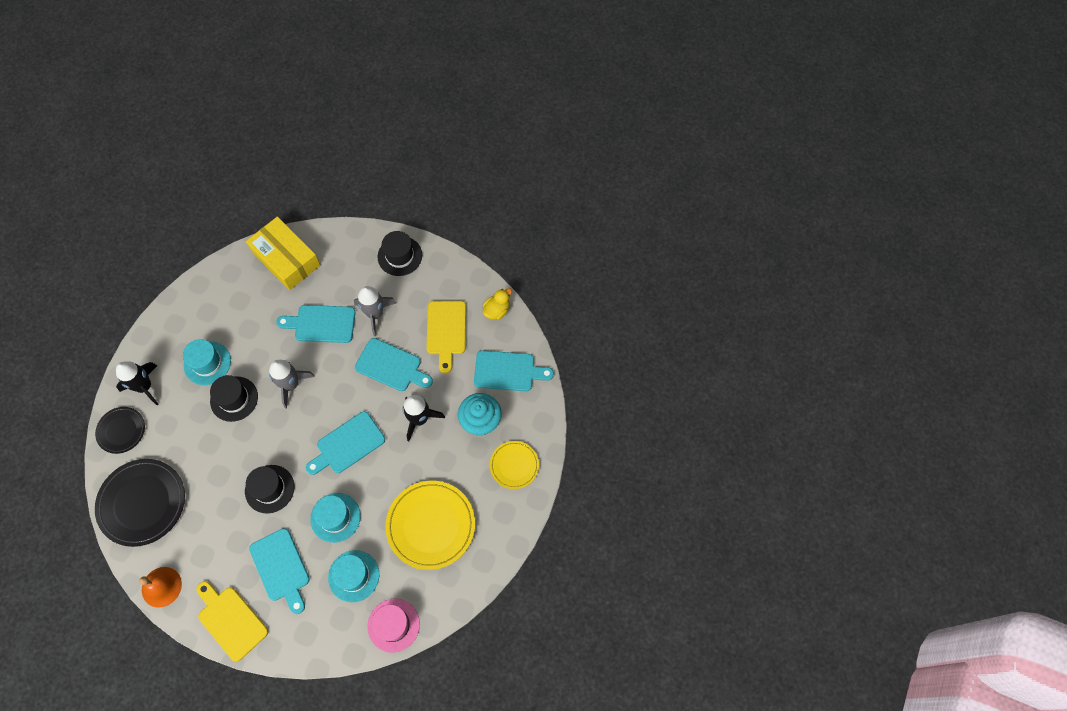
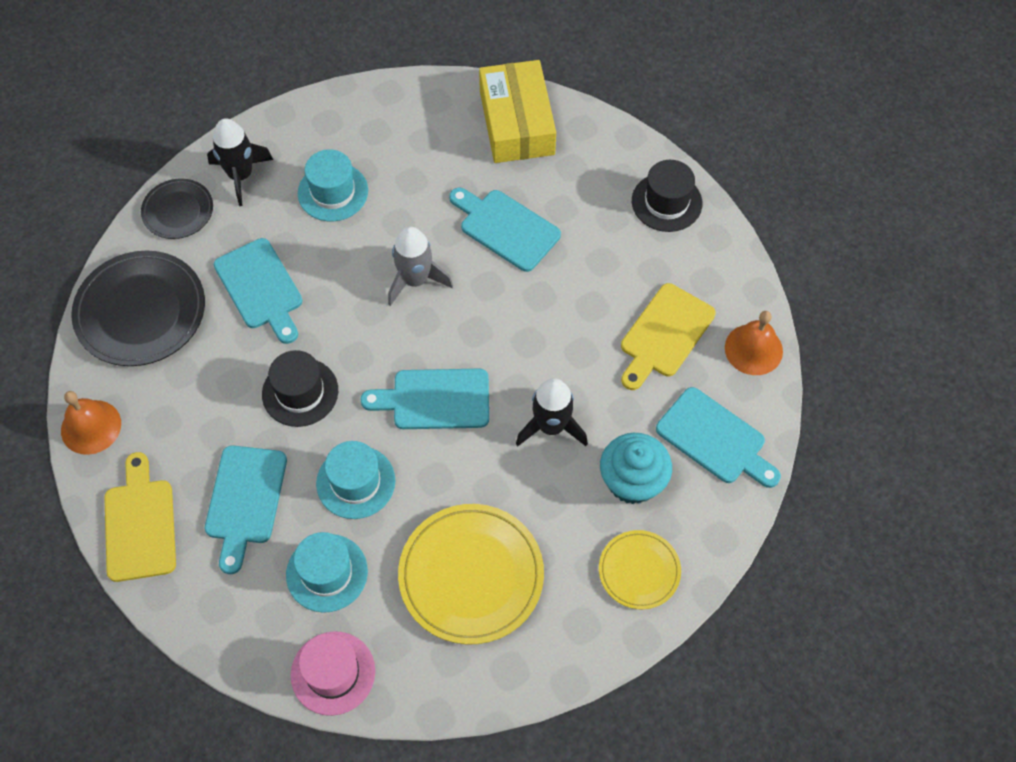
camera: 35 degrees right, 5 degrees down
(234, 399) = (334, 254): black hat -> none
(375, 314) = (584, 256): grey rocket -> none
(391, 366) = (560, 335): turquoise cutting board -> turquoise cutting board (261, 288)
(497, 310) = (753, 349): yellow duck -> orange bell

